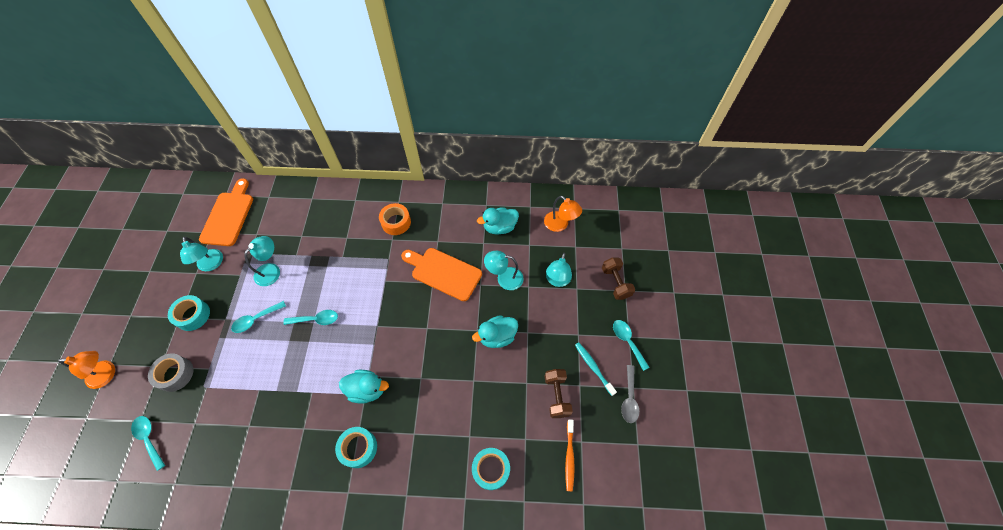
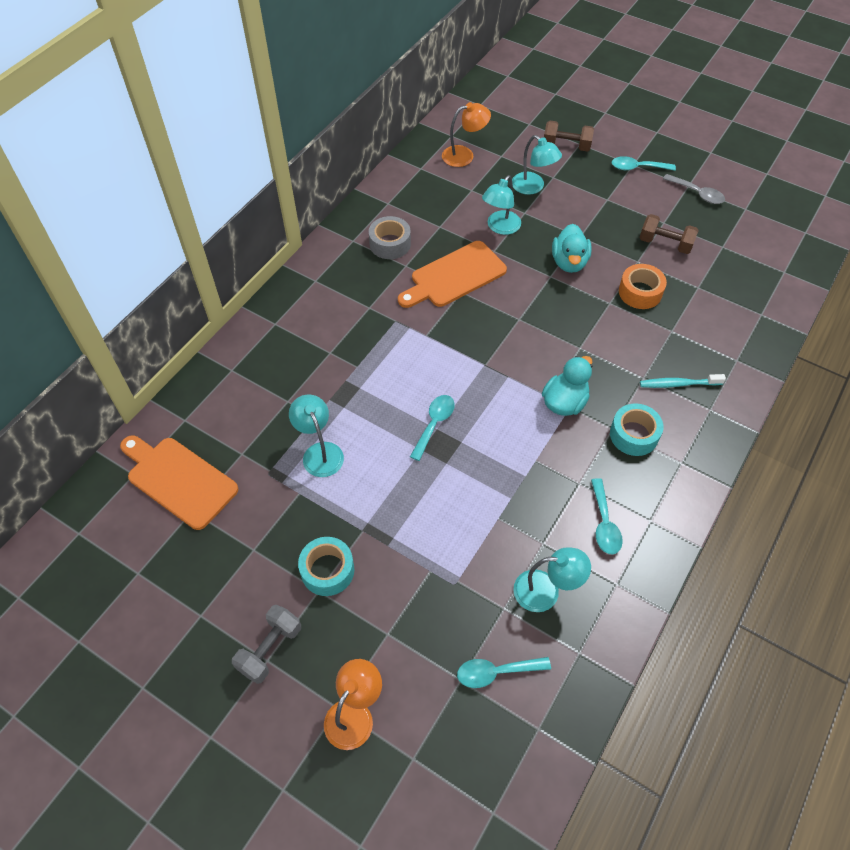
camera: 60 degrees left, 5 degrees down
(137, 313) = (270, 649): none -> grey dumbbell
(175, 374) = (412, 616): grey tape -> grey tape (390, 244)
(211, 265) = (253, 525): turquoise lamp -> turquoise lamp (546, 591)
(256, 319) = (388, 492): turquoise spoon -> turquoise spoon (604, 523)
(396, 222) = (346, 294): orange tape -> orange tape (640, 292)
(491, 469) = (716, 326): turquoise tape -> none
(499, 227) = (429, 204): turquoise duck -> none
(569, 456) = (733, 261): orange toothbrush -> none
(593, 367) = (651, 204): turquoise toothbrush -> turquoise toothbrush (679, 384)

